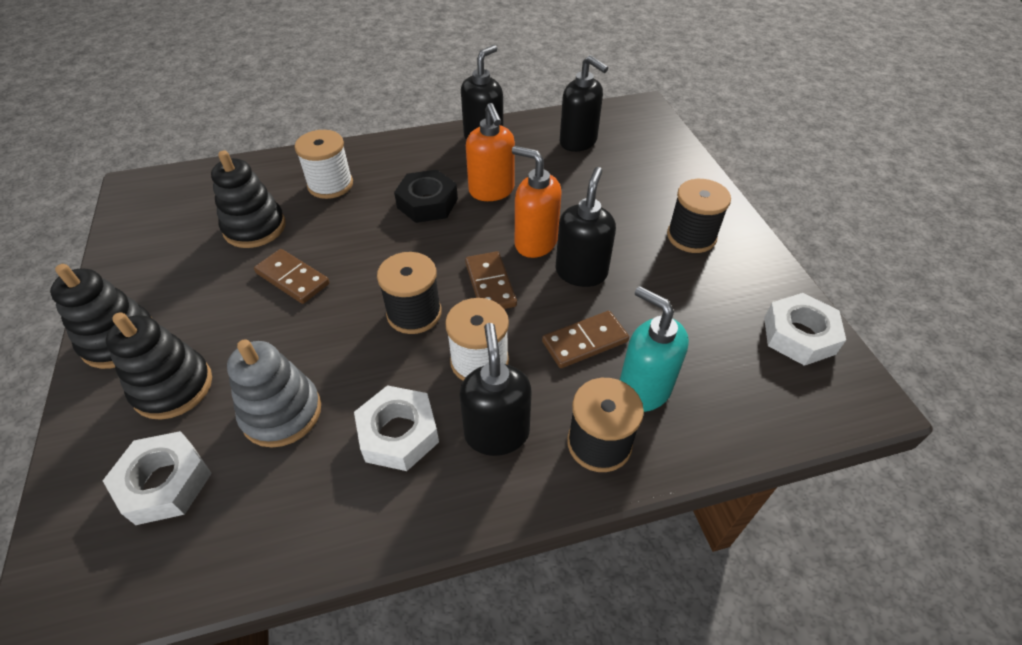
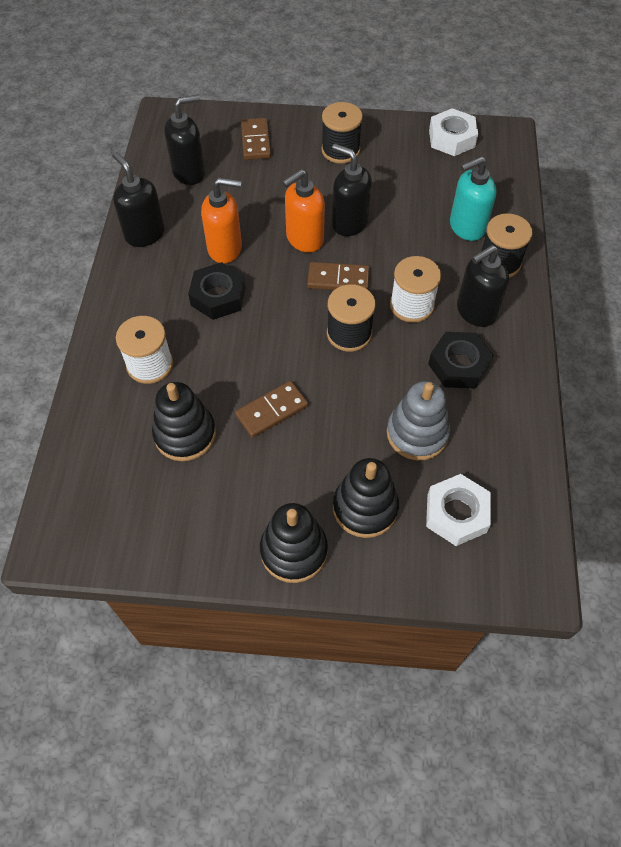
camera: 70 degrees left, 10 degrees up
(398, 434) = (459, 365): white nut -> black nut
(496, 433) = (475, 311): black soap dispenser -> black soap dispenser turned 45 degrees counterclockwise
(585, 342) = (416, 243): brown domino -> brown domino (256, 141)

